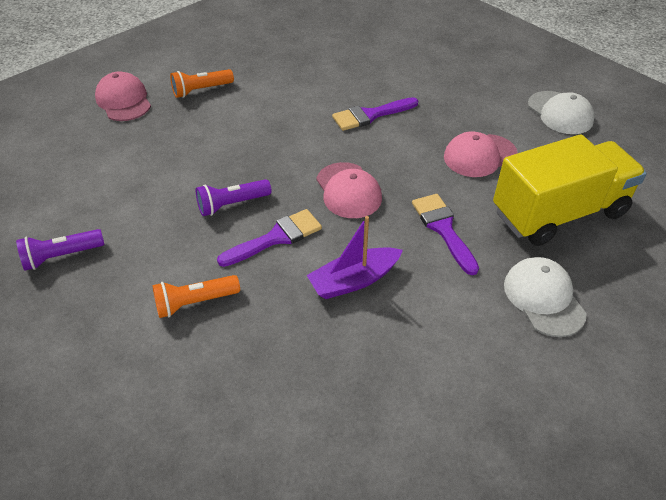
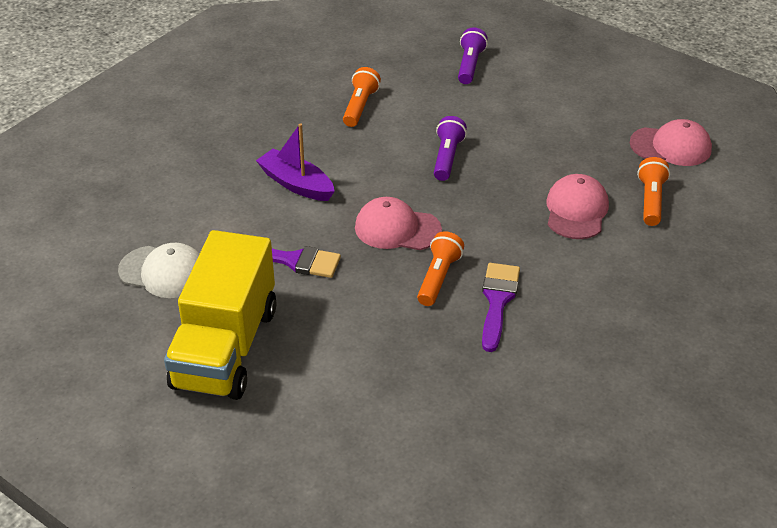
camera: 125 degrees right, 5 degrees down
(276, 238) = (383, 165): purple brush -> none
(354, 280) = (296, 184): purple boat -> purple boat turned 60 degrees counterclockwise
(377, 148) = (438, 278): none -> orange flashlight
(479, 156) = (354, 345): pink cap -> pink cap (576, 210)
(560, 113) = (353, 469): white cap -> none

